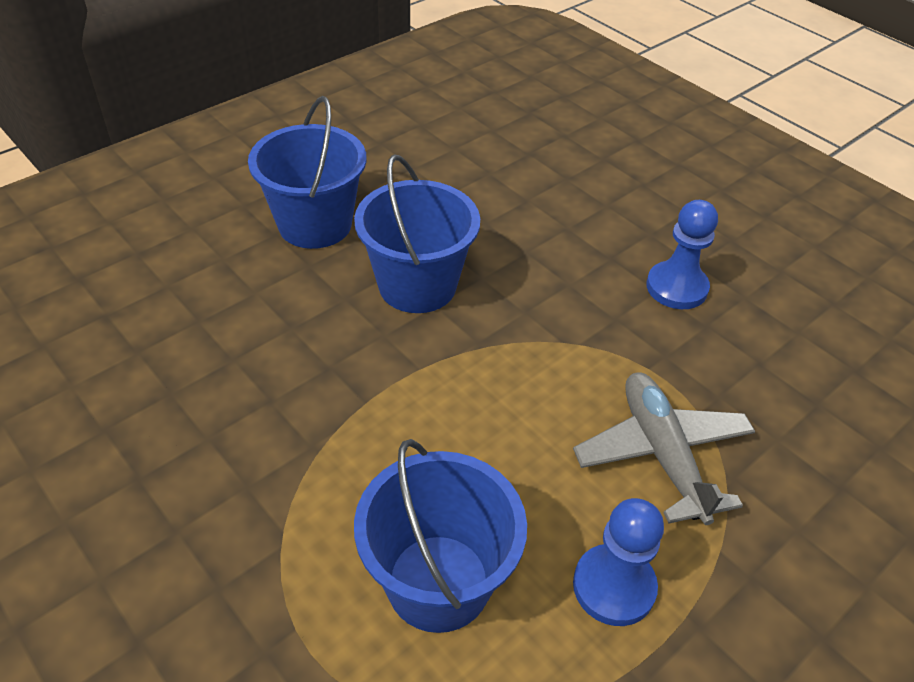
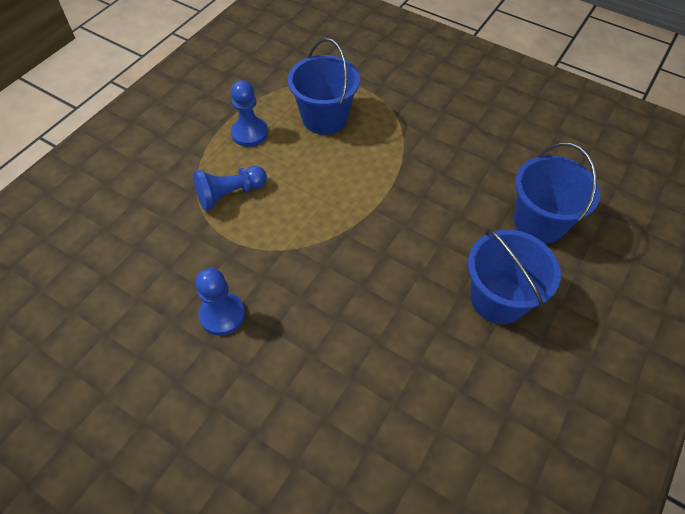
camera: 165 degrees right, 10 degrees up
(417, 285) = (401, 265): blue bucket -> blue bucket (539, 222)
(662, 454) = (230, 194): grey plane -> blue pawn

